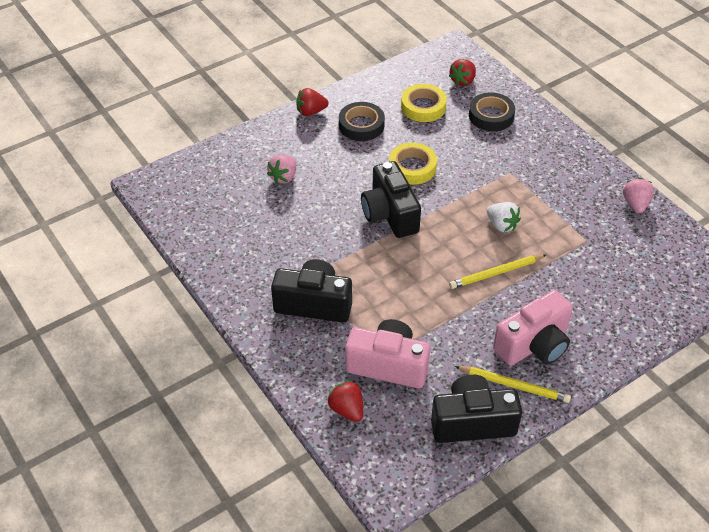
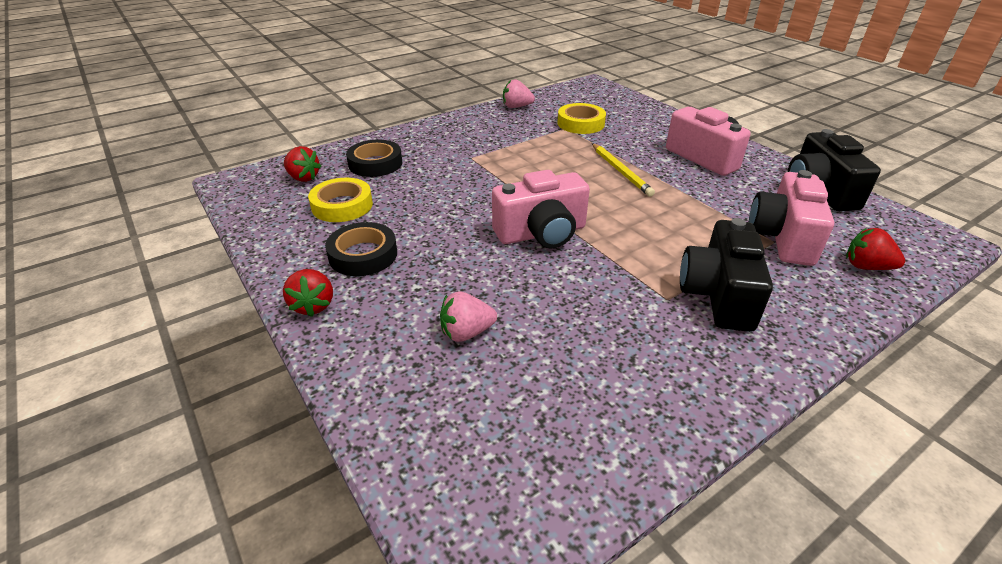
camera: 90 degrees left, 10 degrees down
(283, 177) = (466, 332): pink strawberry -> pink strawberry turned 135 degrees clockwise
(347, 409) = (866, 266): red strawberry -> red strawberry turned 60 degrees clockwise
(390, 214) = (541, 233): black camera -> pink camera
(412, 167) = (457, 216): yellow tape -> yellow tape (580, 123)
(501, 225) = (551, 165): white strawberry -> none
(513, 385) = (759, 169): yellow pencil -> none

